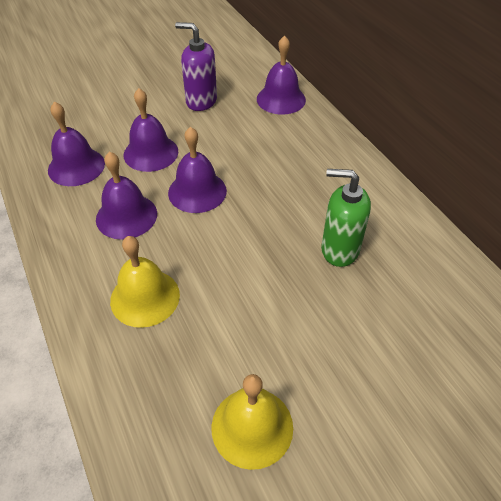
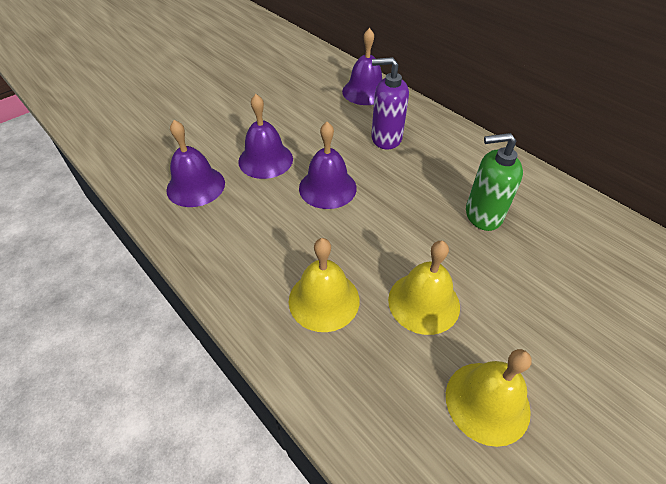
camera: 15 degrees left, 0 degrees up
(126, 216) = (269, 224): purple bell -> none
(201, 101) = (292, 105): purple soap dispenser -> purple soap dispenser (386, 138)
(237, 321) = (423, 302): none -> yellow bell

